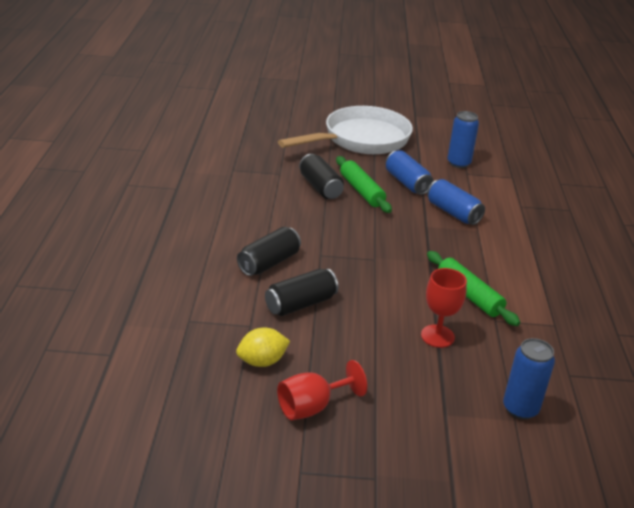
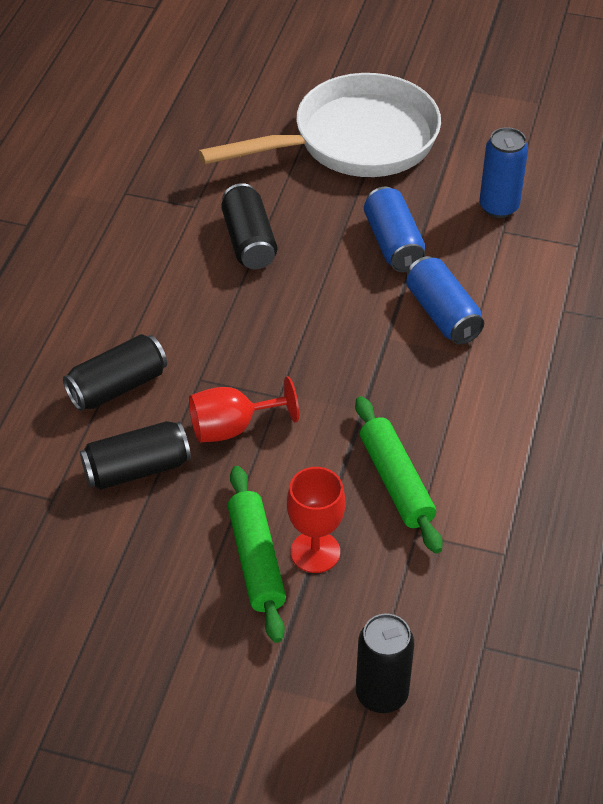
camera: 15 degrees right, 15 degrees up
(262, 361) = (48, 563): yellow lemon -> none
(312, 407) = (90, 648): red goblet -> red goblet (232, 427)
(361, 191) = (312, 254): green rolling pin -> green rolling pin (256, 560)
(520, 408) = (381, 694): blue can -> black can

